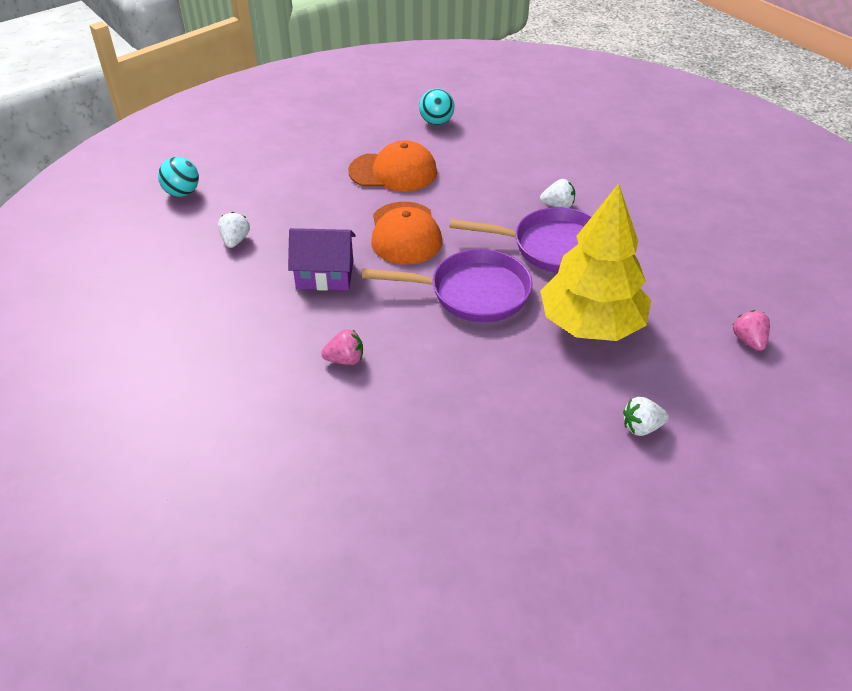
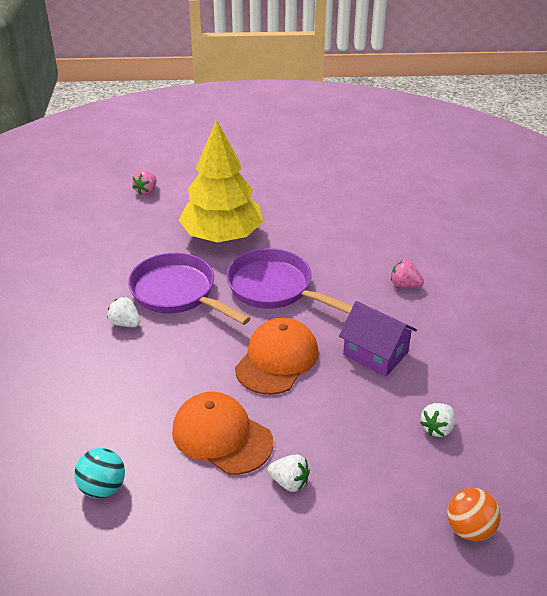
camera: 145 degrees left, 5 degrees down
(182, 193) = (469, 529): turquoise ball -> orange ball
(641, 427) = (263, 184): white strawberry -> white strawberry (289, 482)

